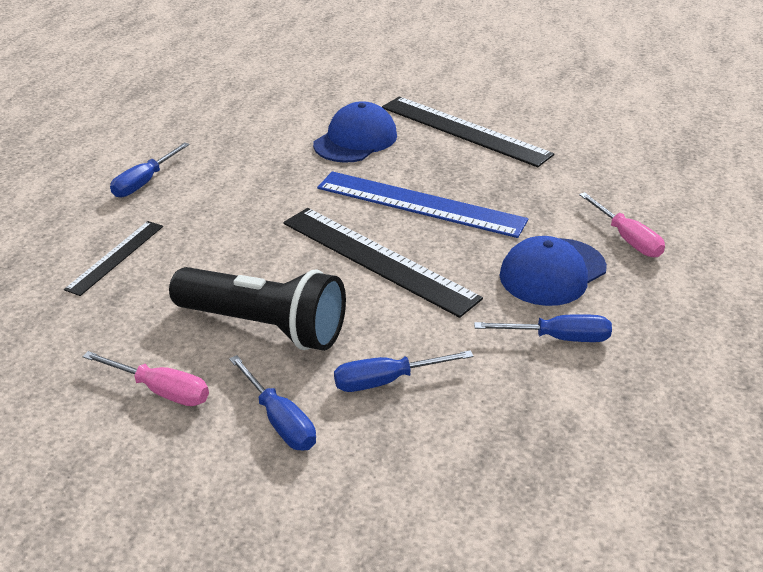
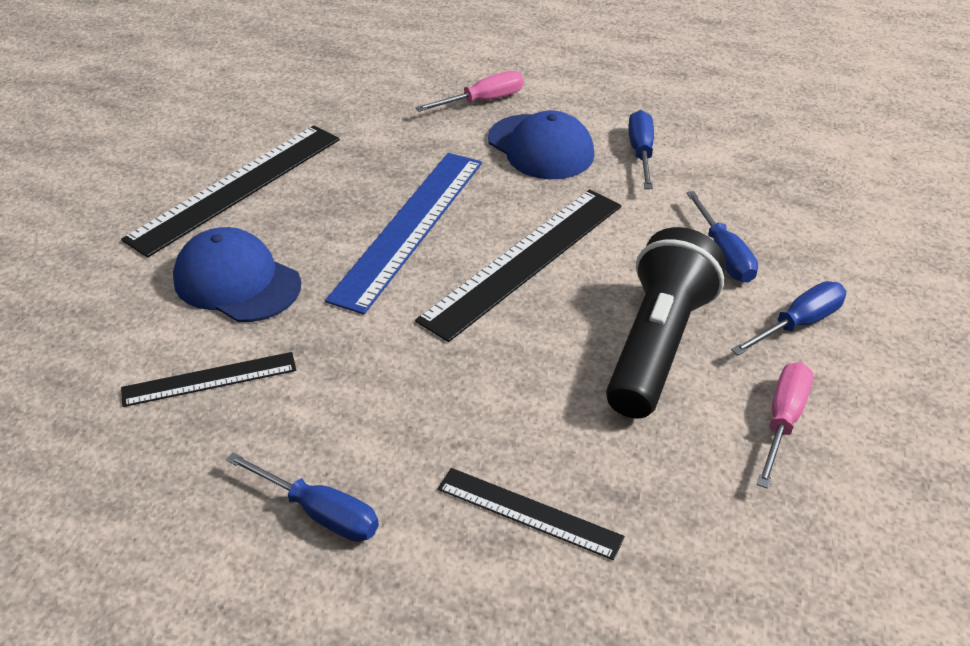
camera: 90 degrees left, 5 degrees up
(263, 139) = (209, 379): none -> black ruler

